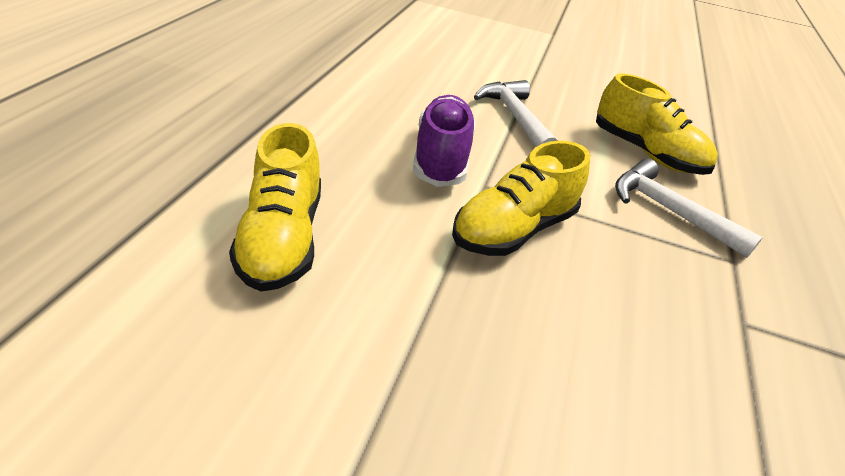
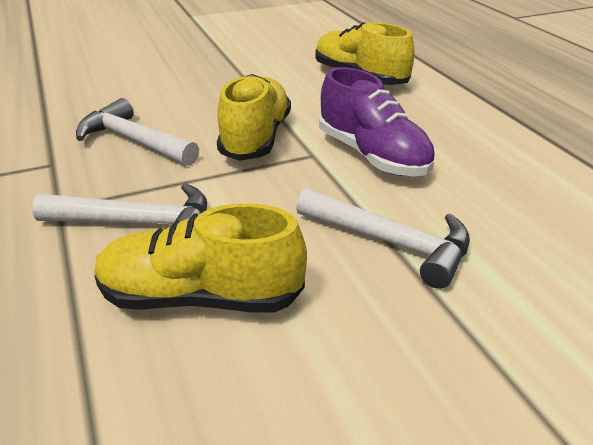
camera: 145 degrees right, 5 degrees down
(642, 303) = (134, 141): none -> white hammer

